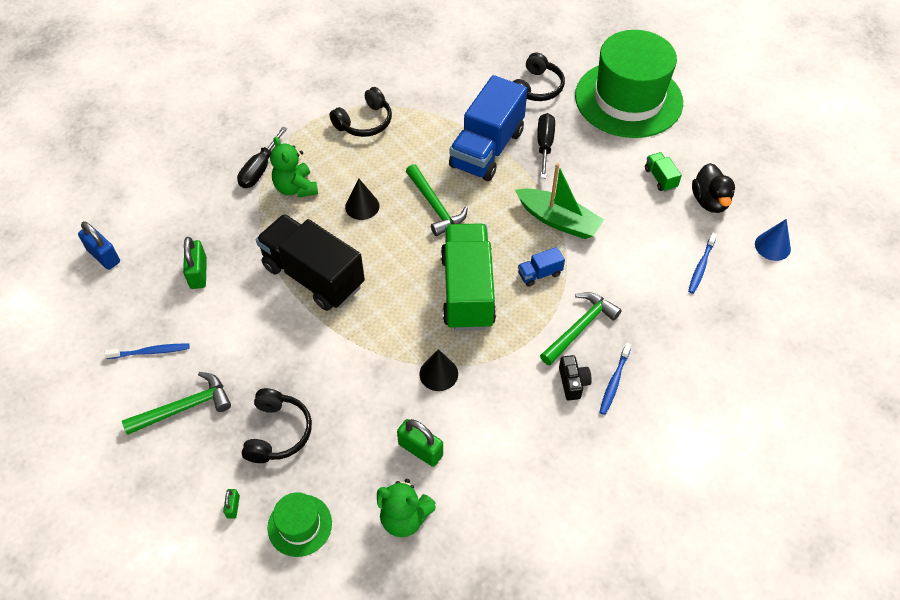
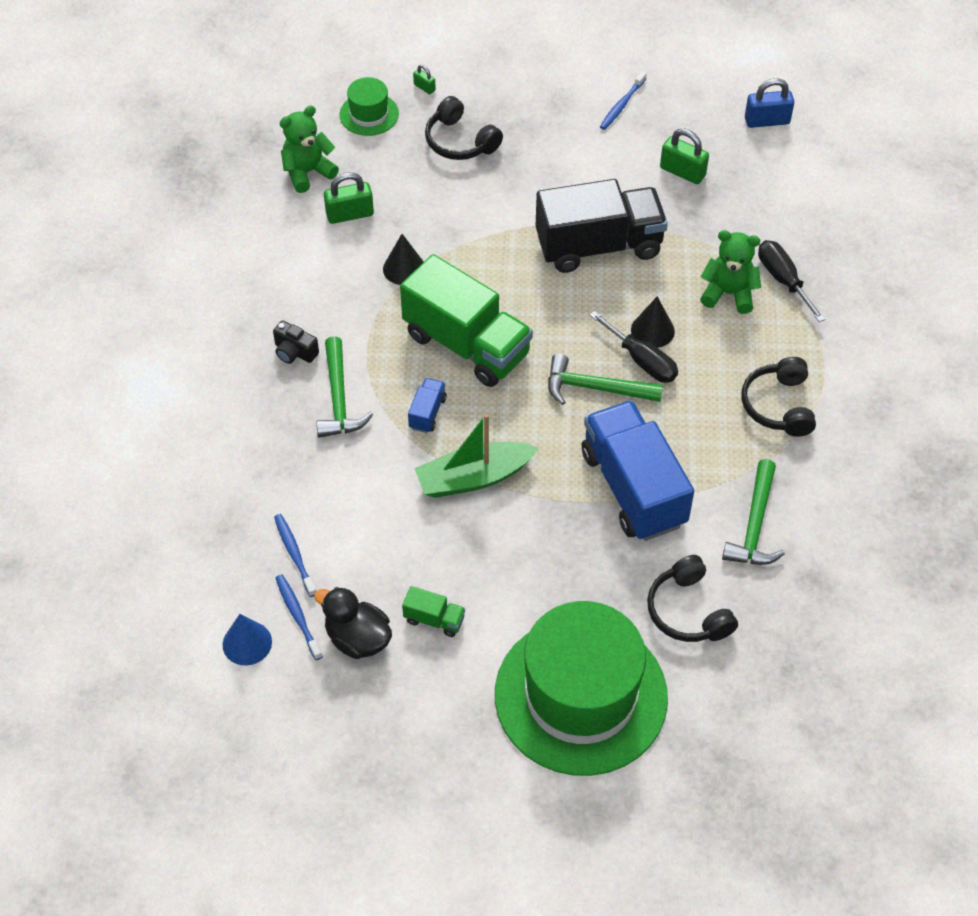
camera: 130 degrees right, 0 degrees up
(184, 407) = (543, 100): green hammer -> green hammer (755, 525)
(544, 145) = (588, 547): black screwdriver -> black screwdriver (642, 361)
(614, 382) = (262, 381): blue toothbrush -> blue toothbrush (297, 615)

